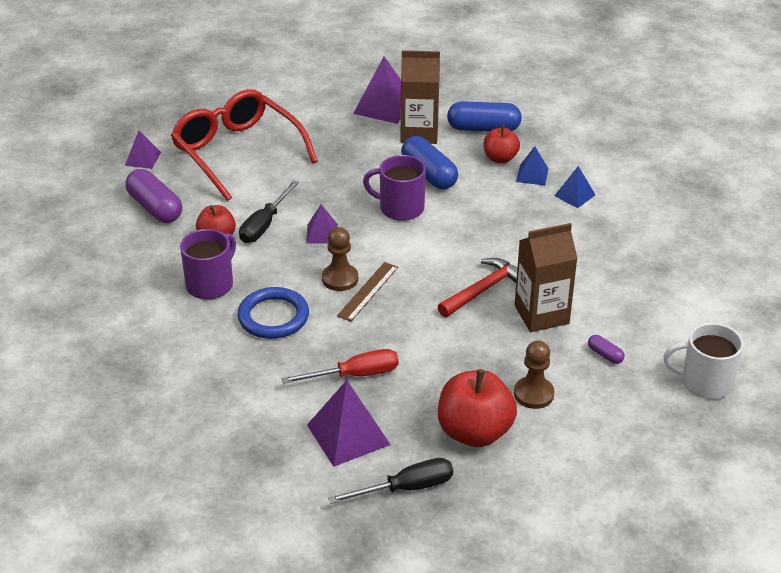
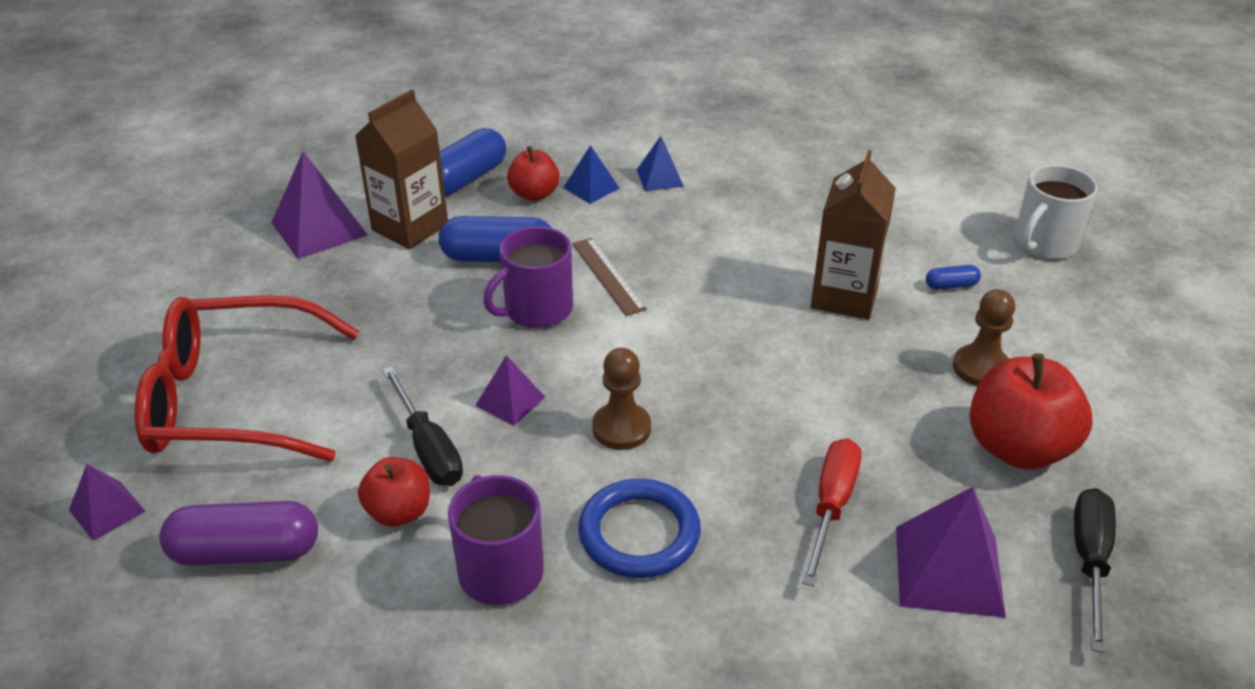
camera: 55 degrees left, 0 degrees up
(368, 291) = (672, 414): brown ruler -> brown ruler (608, 275)
(483, 289) = (760, 318): red hammer -> none
(605, 355) = (951, 285): purple capsule -> blue capsule

